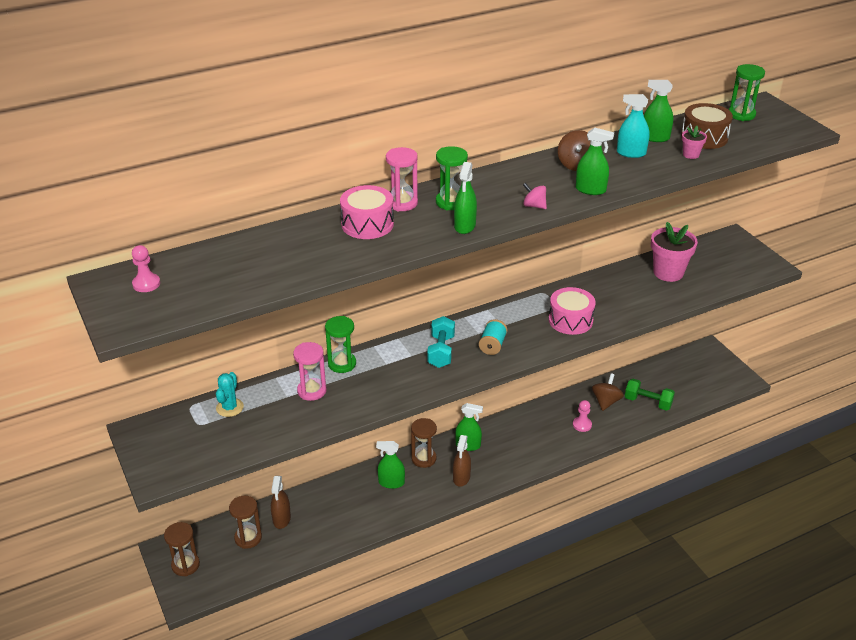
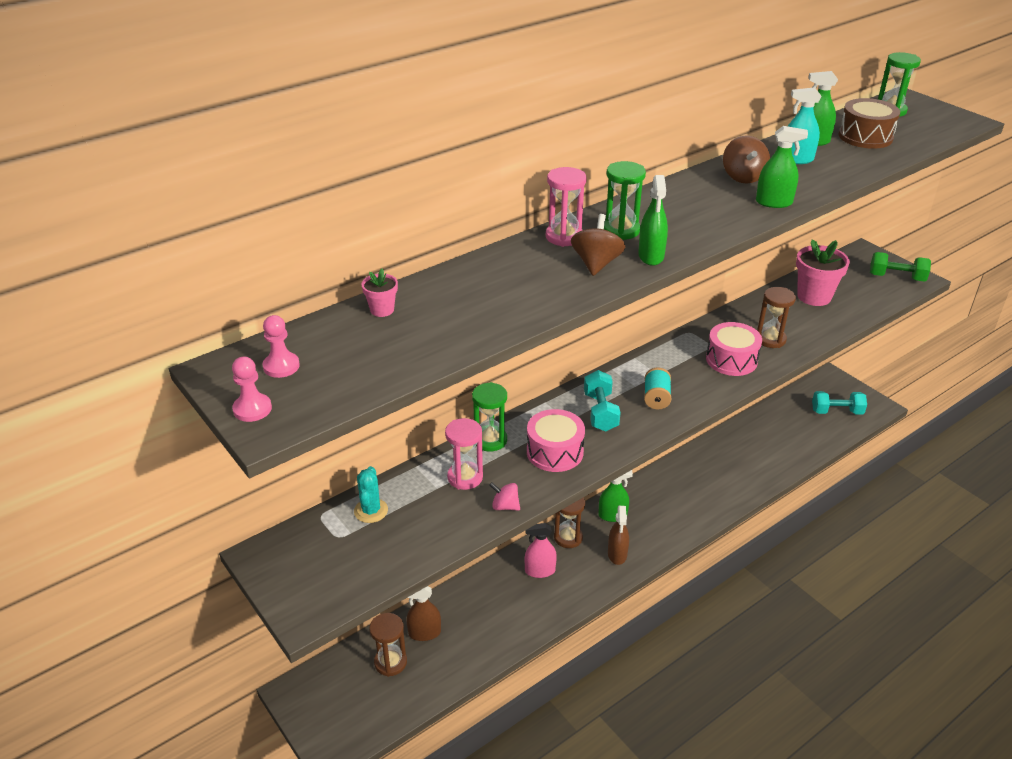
camera: 10 degrees left, 0 degrees up
(185, 565) = (323, 708): brown hourglass -> brown hourglass (770, 339)
(281, 519) = (424, 633): brown spray bottle -> brown spray bottle turned 90 degrees clockwise
(367, 224) = (533, 265): pink drum -> pink drum (555, 452)
(391, 483) = (540, 571): green spray bottle -> pink spray bottle
(534, 206) = (719, 226): pink spinning top -> pink spinning top (505, 506)
(582, 425) = (729, 476): pink pawn -> pink pawn (252, 409)
(606, 402) = (745, 447): brown spinning top -> brown spinning top (596, 264)
(648, 402) = (789, 442): green dumbbell -> green dumbbell (896, 277)
(691, 154) = (862, 156): pink flower pot -> pink flower pot (382, 310)
(702, 380) = (836, 411): none -> turquoise dumbbell

